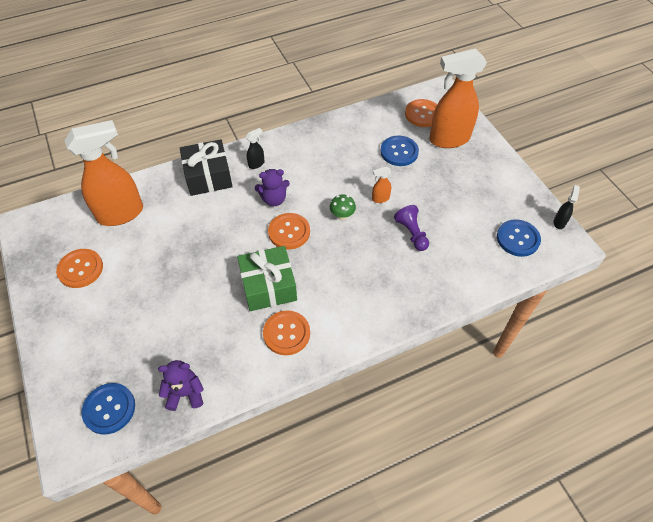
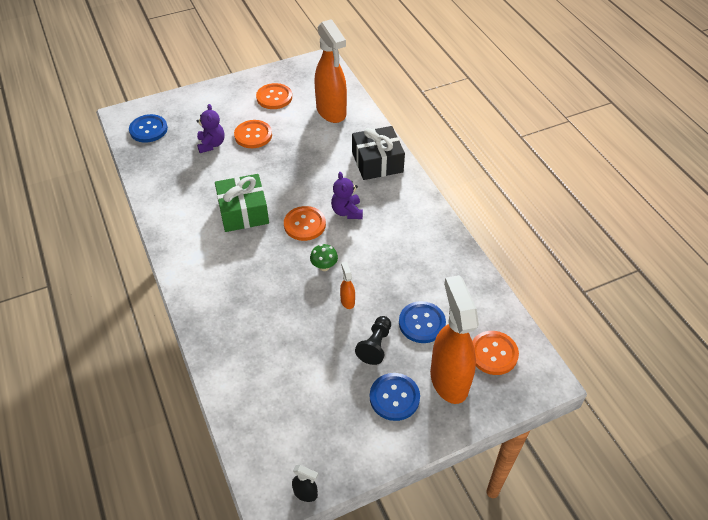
camera: 90 degrees right, 5 degrees down
(185, 393) = (151, 168): purple teddy bear -> purple teddy bear (211, 144)
(256, 164) = (395, 196): black spray bottle -> none
(286, 333) = (192, 226): orange button -> orange button (253, 135)
(411, 233) = (297, 327): purple pawn -> none
(423, 180) = (375, 345): none -> black pawn
(518, 239) = (282, 437): blue button -> blue button (394, 397)

